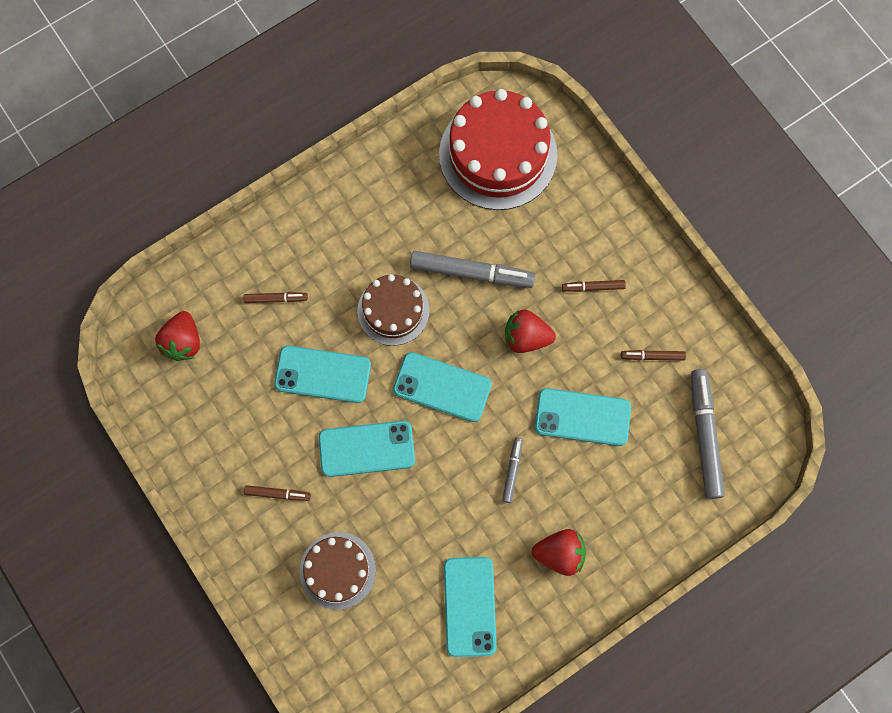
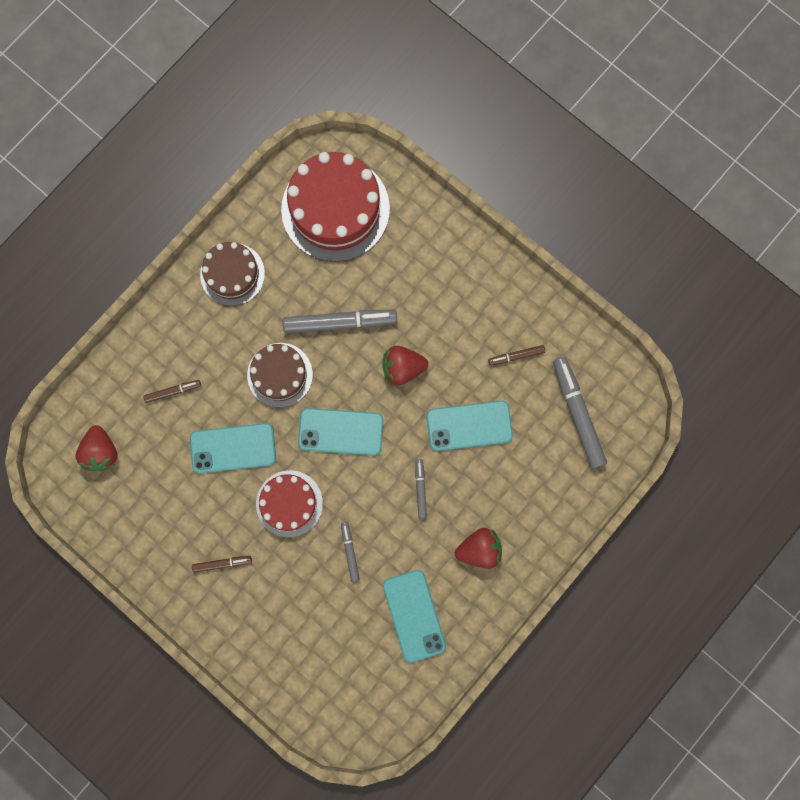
camera: 15 degrees left, 5 degrees up
(337, 570) = (292, 615): brown cake -> brown cake (232, 274)
(366, 449) = (289, 503): turquoise phone -> red cake
(418, 518) = (350, 551): none -> grey marker
(593, 287) = (449, 308): brown marker -> none

